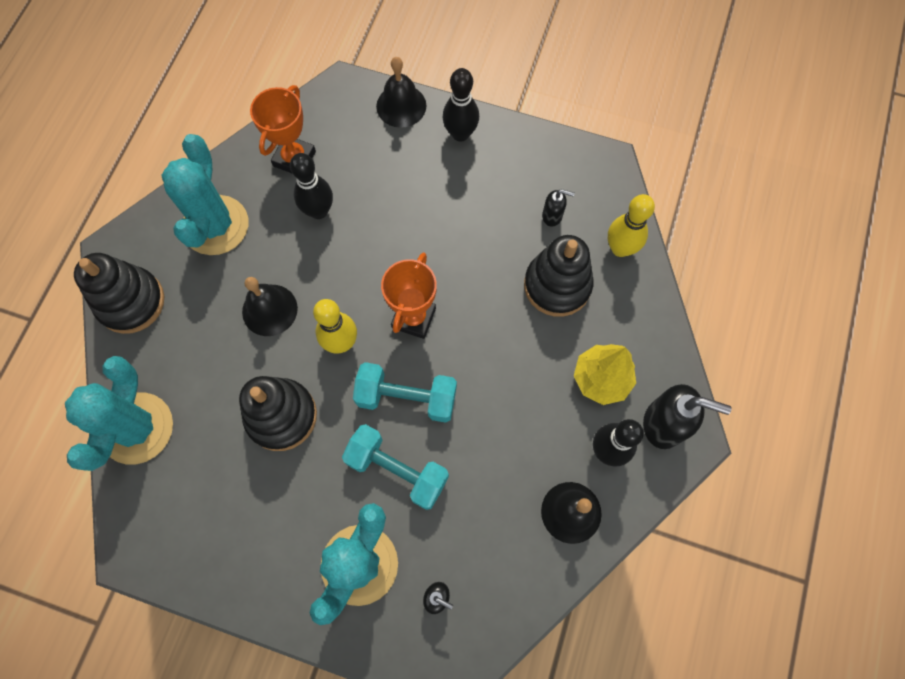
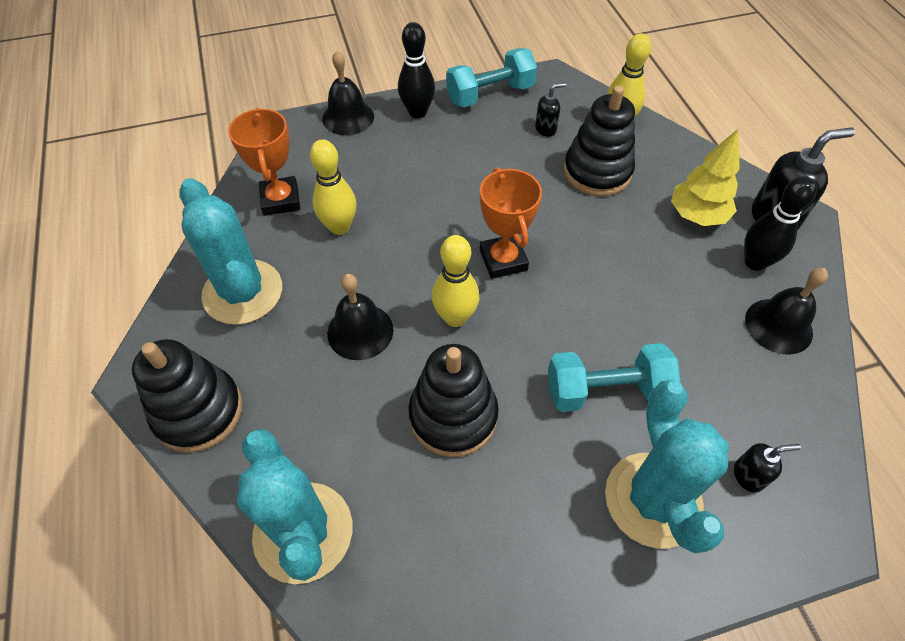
camera: 35 degrees left, 15 degrees down
(318, 211) = (339, 227): black bowling pin -> yellow bowling pin
(407, 397) = (557, 325): turquoise dumbbell -> turquoise dumbbell (490, 94)

